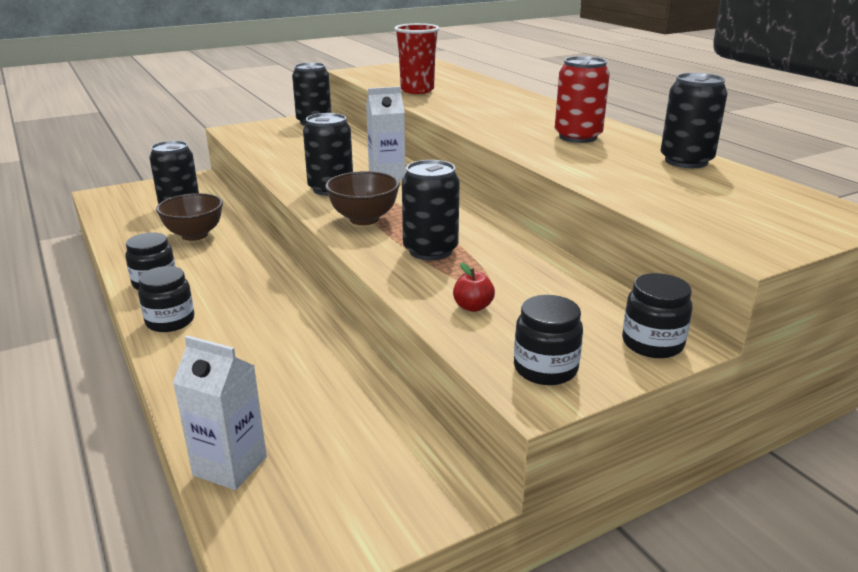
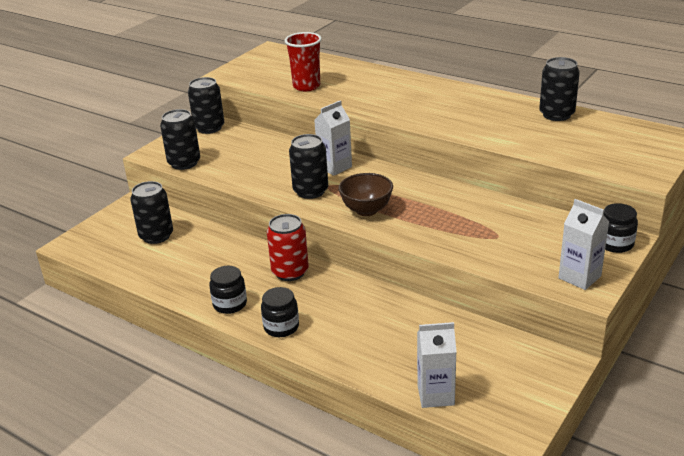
camera: 25 degrees left, 5 degrees up
(194, 235) = (205, 257): brown bowl -> none
(430, 250) = (437, 221): black can -> black can (184, 163)
(473, 307) = (505, 253): red apple -> none
(545, 369) = (579, 277): black jar -> white carton
(578, 137) = (472, 109): red can -> red can (290, 272)

